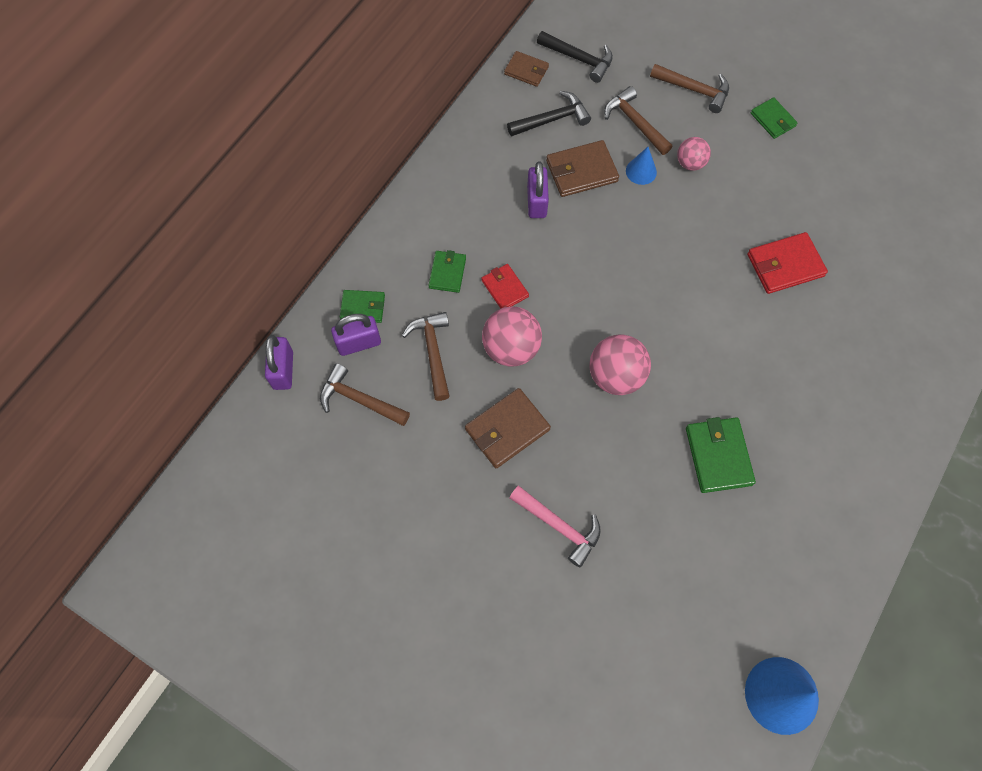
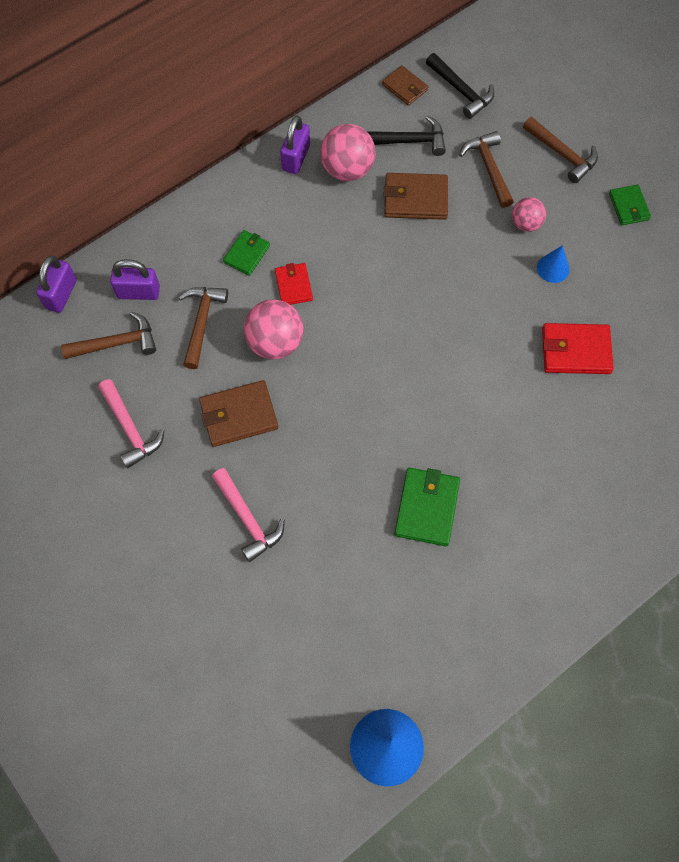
camera: 20 degrees right, 0 degrees up
(359, 399) = (117, 343): brown hammer -> brown hammer turned 120 degrees clockwise
(363, 307) = (156, 261): green wallet -> none
(408, 479) = (130, 429): none -> pink hammer
(537, 202) = (359, 215): purple padlock -> purple padlock (296, 158)
(615, 376) = (362, 400): pink ball -> pink ball (347, 169)
(641, 171) = (473, 216): blue cone -> blue cone (553, 268)

